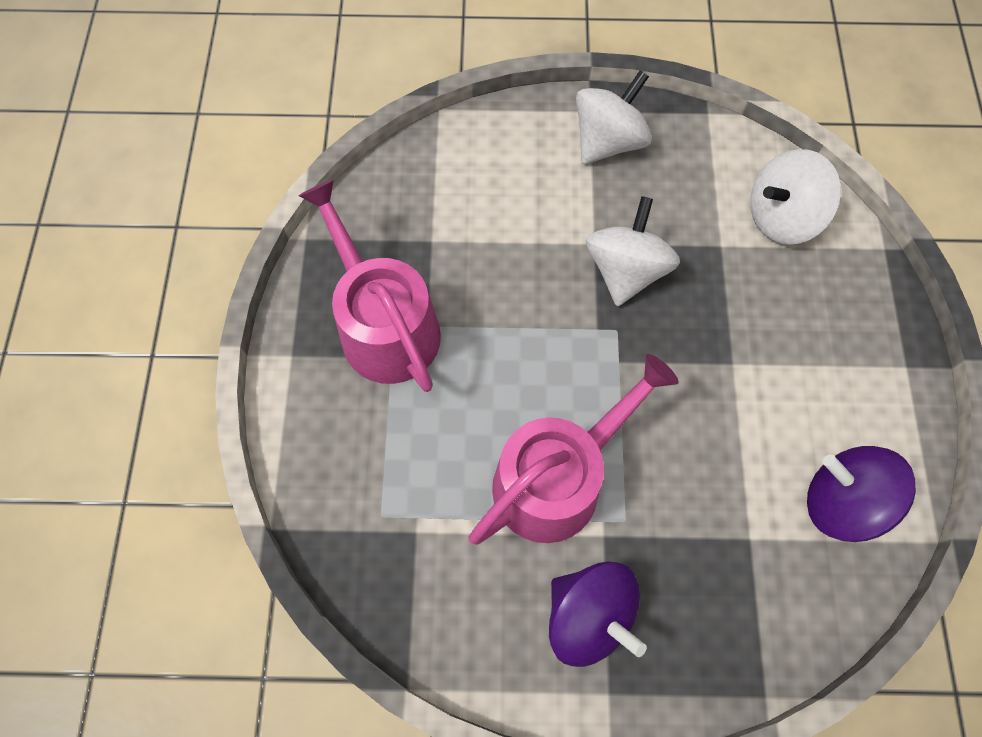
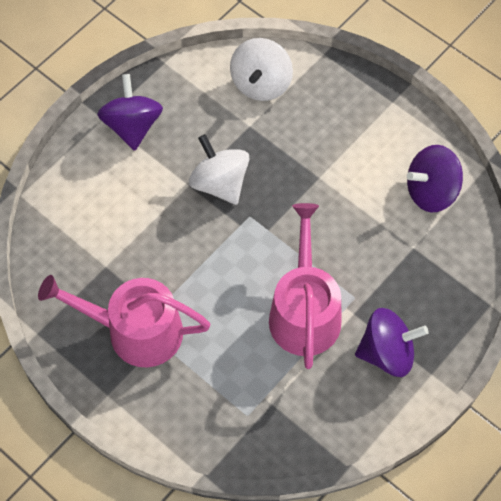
camera: 50 degrees left, 5 degrees down
(608, 142) = (132, 126): white spinning top -> purple spinning top

